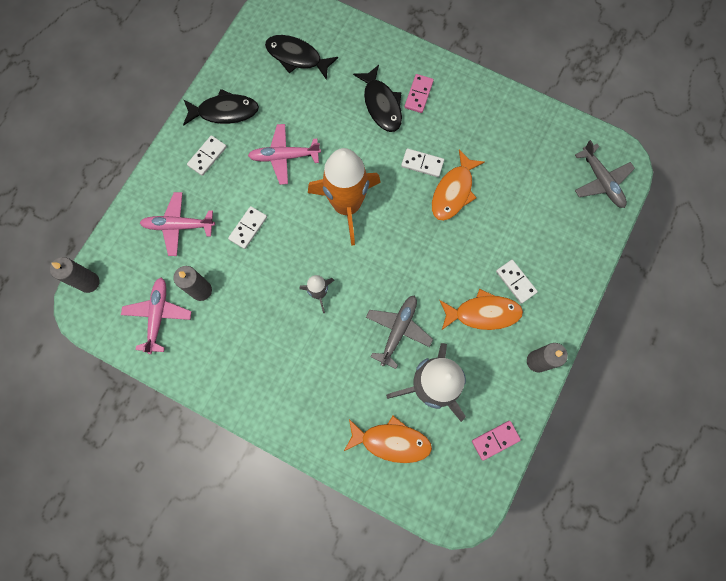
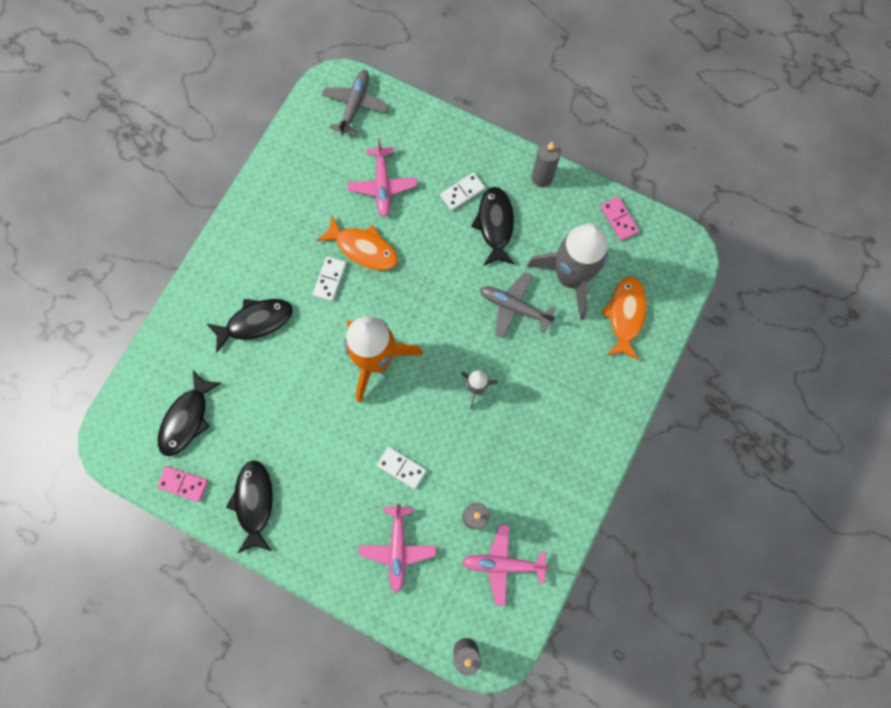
camera: 90 degrees left, 0 degrees up
(207, 156) = (311, 520): white domino -> none
(284, 156) = (315, 429): pink plane -> pink plane (382, 185)
(418, 94) = (245, 281): pink domino -> pink domino (183, 484)
(483, 313) = (495, 225): orange fish -> black fish
(601, 181) = (355, 105): grey plane -> grey plane turned 45 degrees counterclockwise

